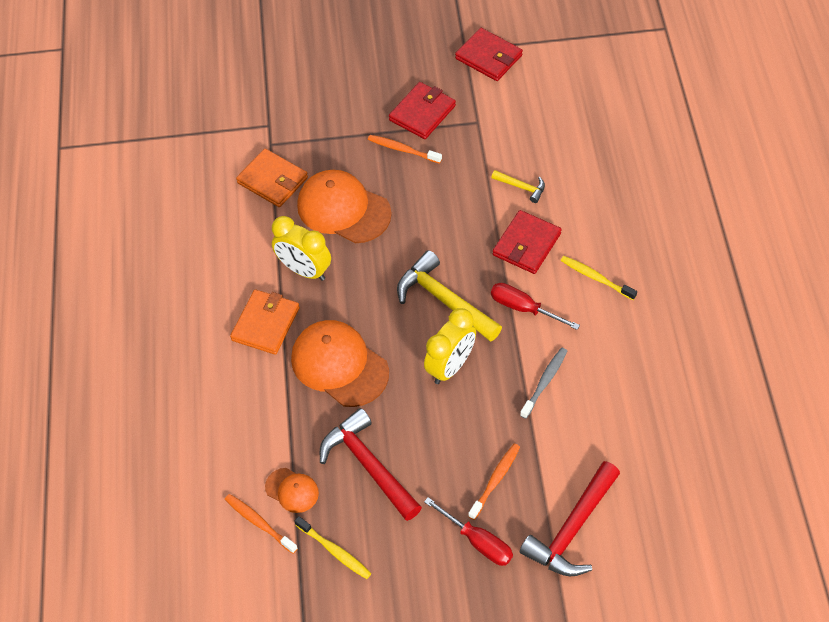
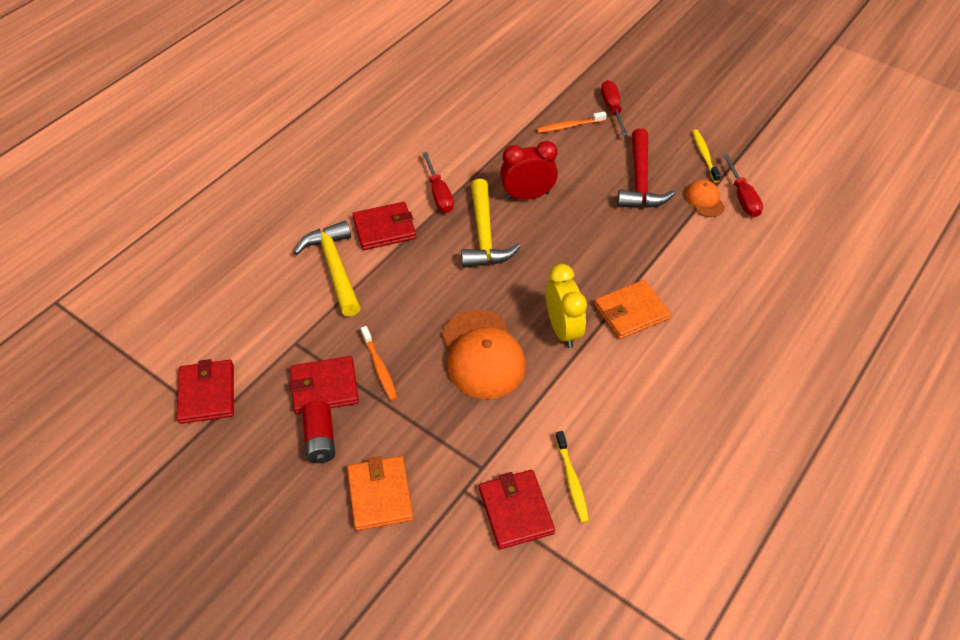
camera: 140 degrees left, 5 degrees down
(225, 137) = (515, 511): none -> red wallet
(259, 523) = (742, 197): orange toothbrush -> red screwdriver
(272, 180) = (514, 428): orange wallet -> orange wallet (380, 495)
(339, 365) = (602, 247): orange cap -> none
(387, 86) = (320, 439): none -> red battery
(450, 366) = (527, 196): yellow clock -> red clock
(522, 187) = (334, 267): yellow hammer -> yellow hammer, size x2.03
(544, 382) = (479, 149): grey toothbrush -> none
(572, 529) = (553, 82): red hammer -> none
(596, 278) = (371, 178): yellow toothbrush -> yellow toothbrush (572, 480)

